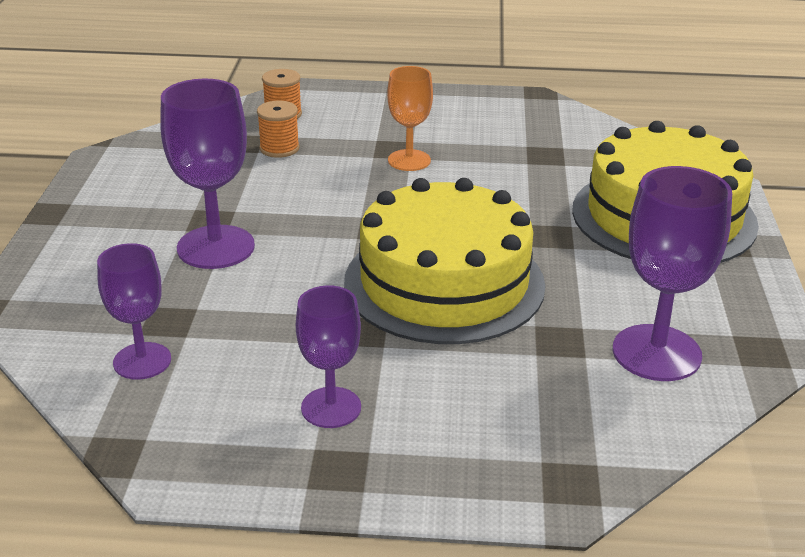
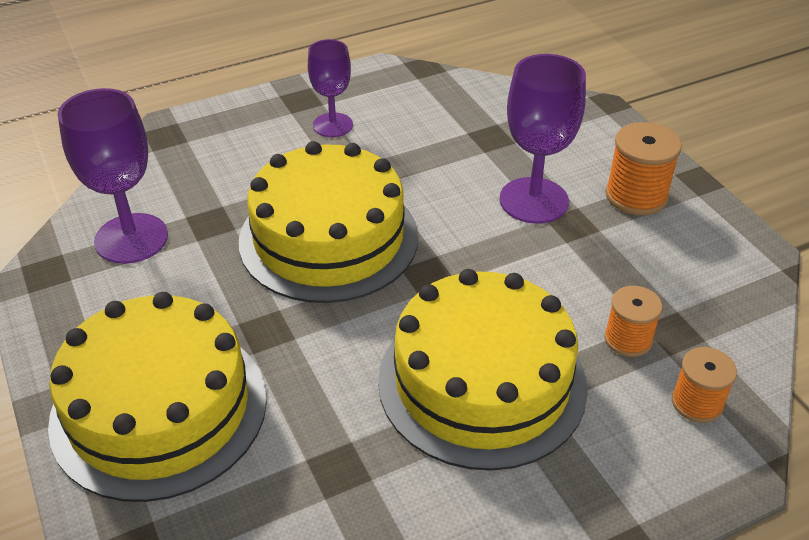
camera: 150 degrees right, 10 degrees up
(122, 220) = (636, 195): none -> orange spool
(142, 361) = (472, 110): purple goblet -> none
(409, 160) = (482, 382): orange goblet -> yellow cake

